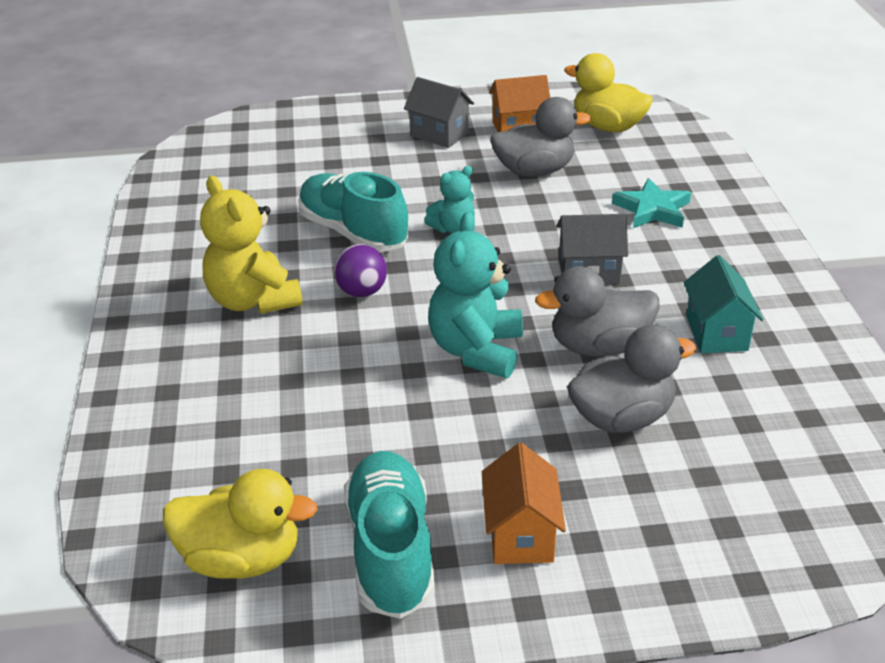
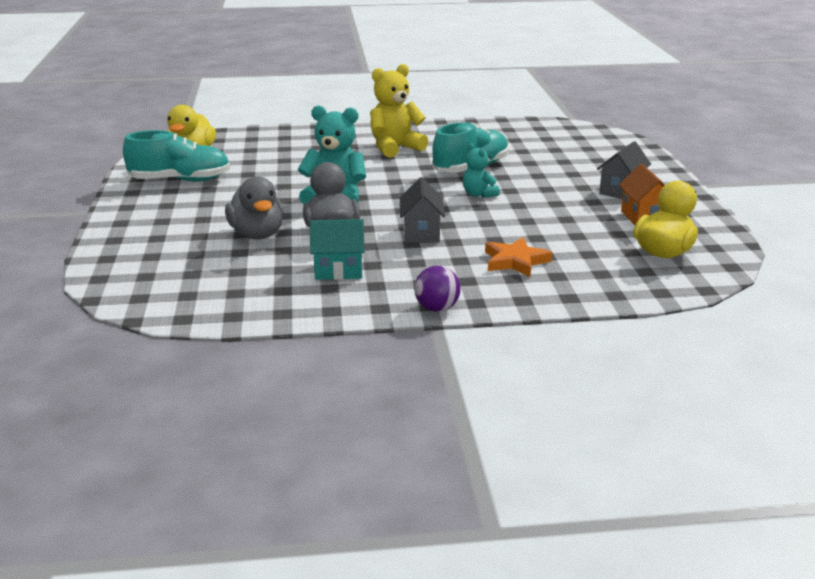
camera: 90 degrees right, 10 degrees down
(361, 292) = (402, 171): purple ball -> purple ball (437, 308)
(520, 535) = (175, 206): orange house -> none
(534, 171) = (570, 221): grey duck -> none
(652, 209) = (515, 261): turquoise star -> orange star

